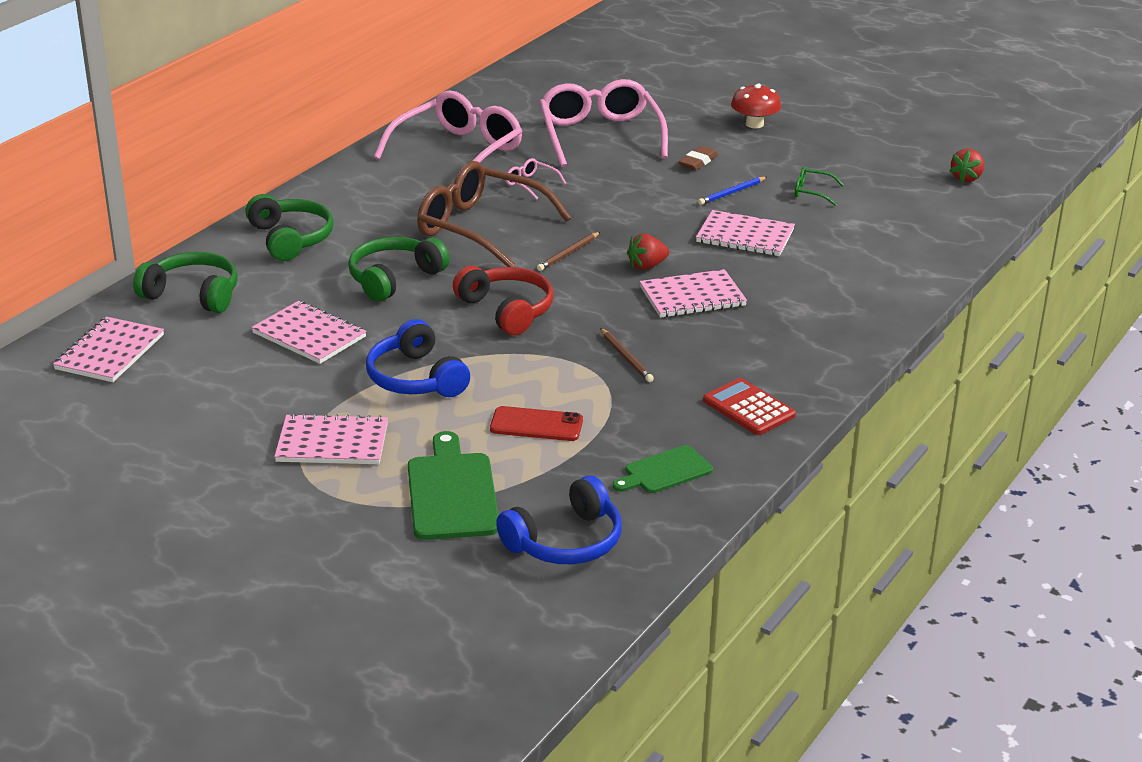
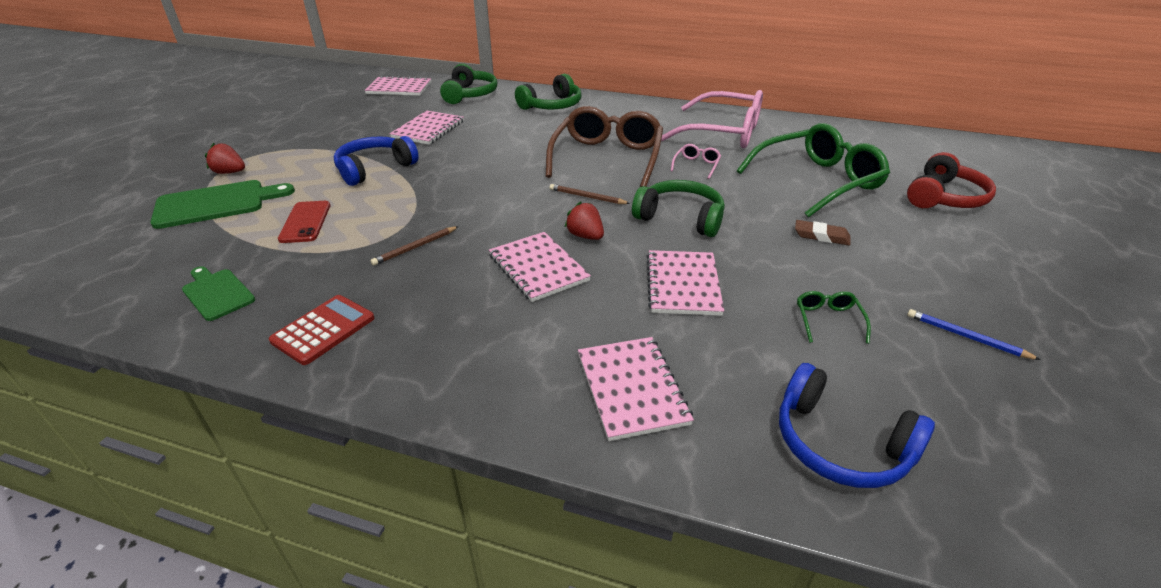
camera: 75 degrees right, 5 degrees up
(332, 443) = (292, 156): pink notebook -> pink notebook (632, 388)
(394, 279) = (513, 141): green headphones -> green headphones (680, 218)
(507, 310) = (482, 186): red headphones -> red headphones (944, 197)
(565, 541) = (126, 258): blue headphones -> blue headphones (839, 444)
(600, 136) = (817, 181): pink glasses -> green glasses
(732, 193) = (773, 264): blue pencil -> blue pencil (966, 337)
(754, 124) = (951, 259): red mushroom -> none
(966, 178) = (1030, 477): red strawberry -> red strawberry (230, 172)

